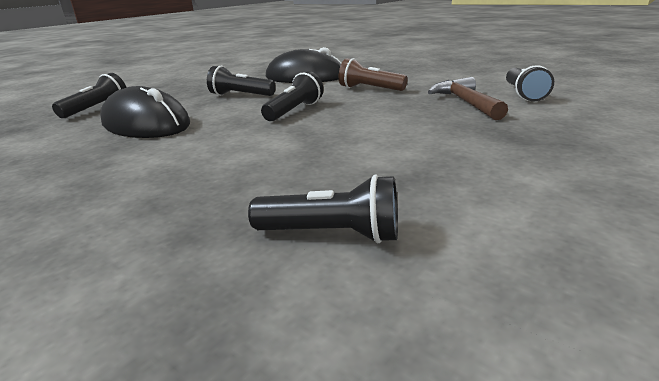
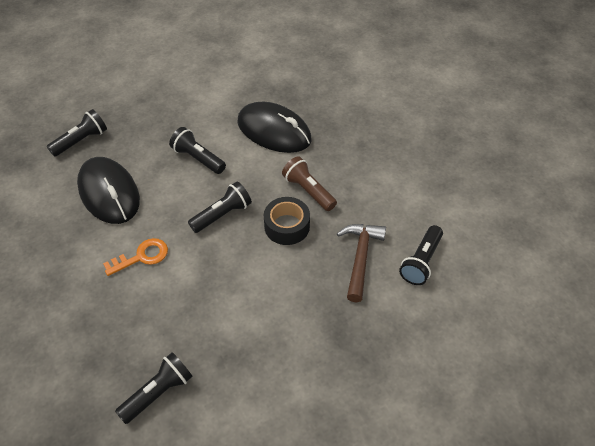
camera: 20 degrees right, 25 degrees up
(214, 146) = (142, 257): none -> orange key
(332, 234) = (158, 392): black flashlight -> black flashlight turned 75 degrees counterclockwise
(370, 104) = (287, 226): none -> black tape

